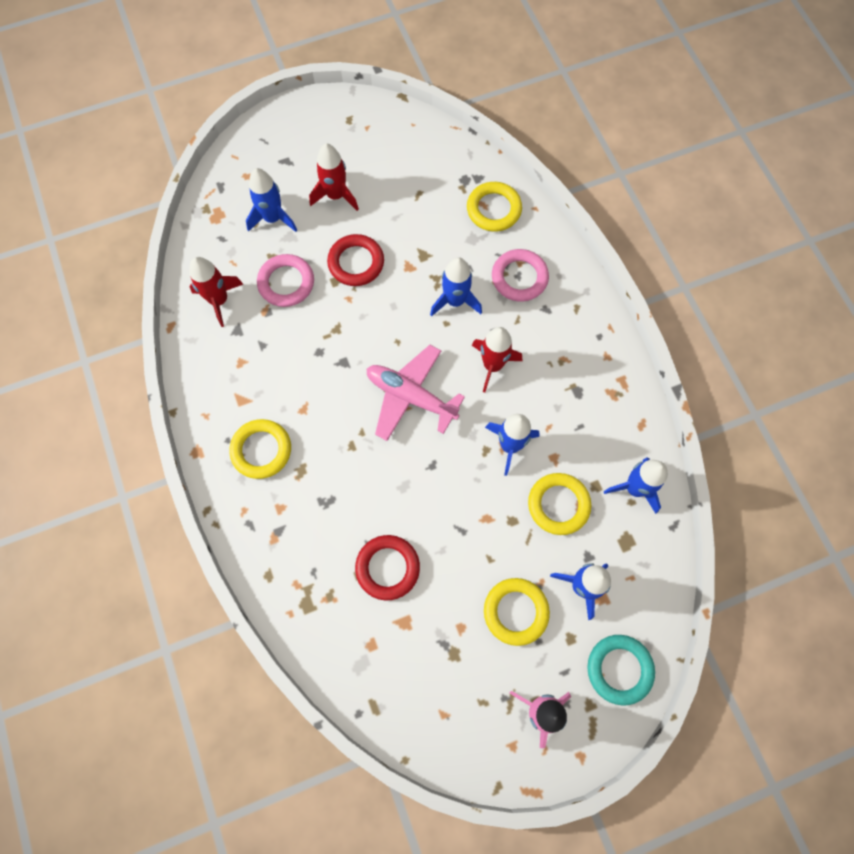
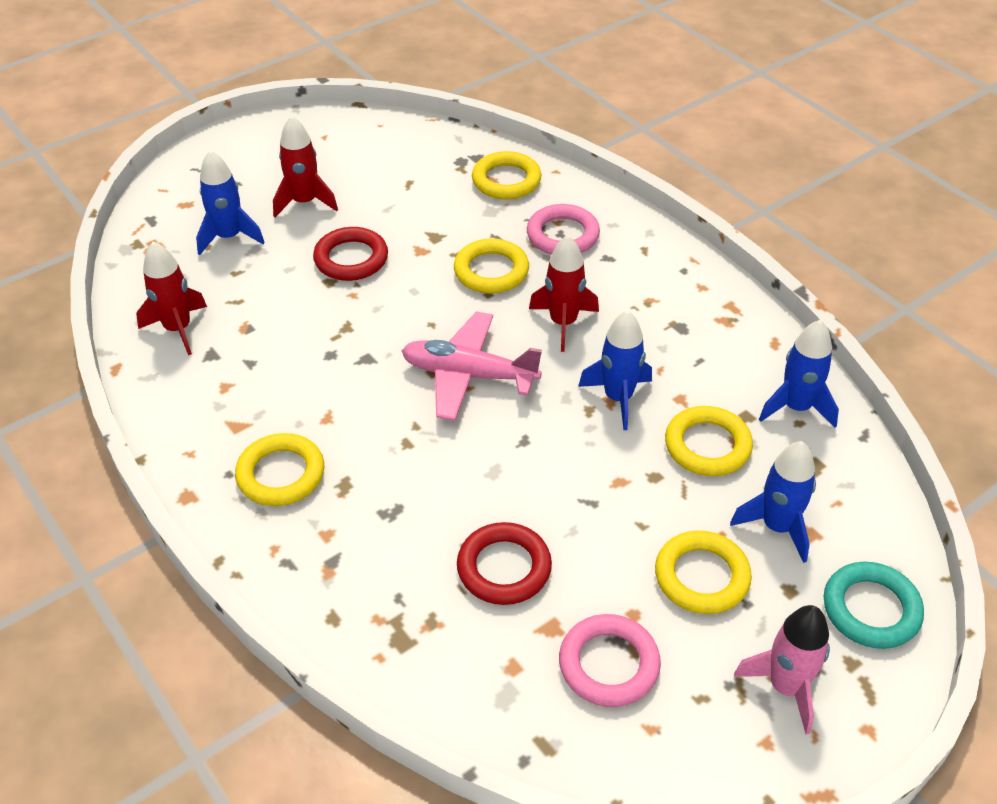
camera: 15 degrees left, 25 degrees down
(286, 283) = (265, 295): pink ring -> pink ring (609, 664)
(455, 301) = (491, 271): blue rocket -> yellow ring

